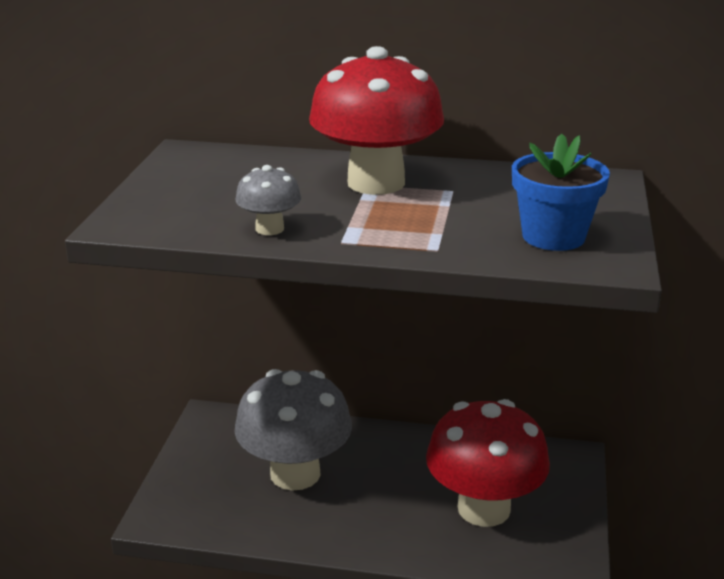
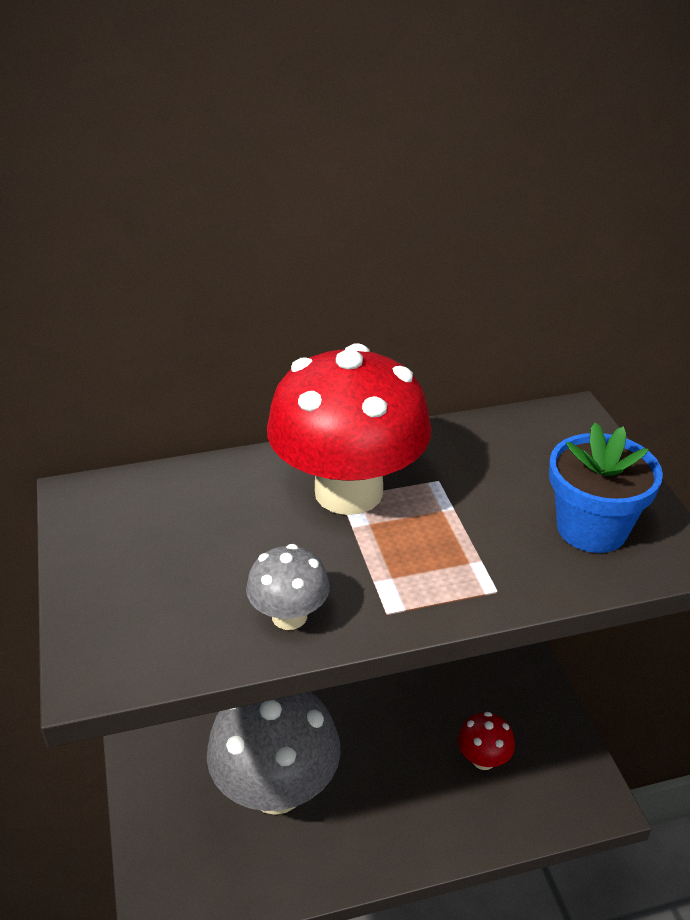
camera: 25 degrees left, 10 degrees up
(483, 508) = (483, 759): red mushroom -> red mushroom, size x0.45

